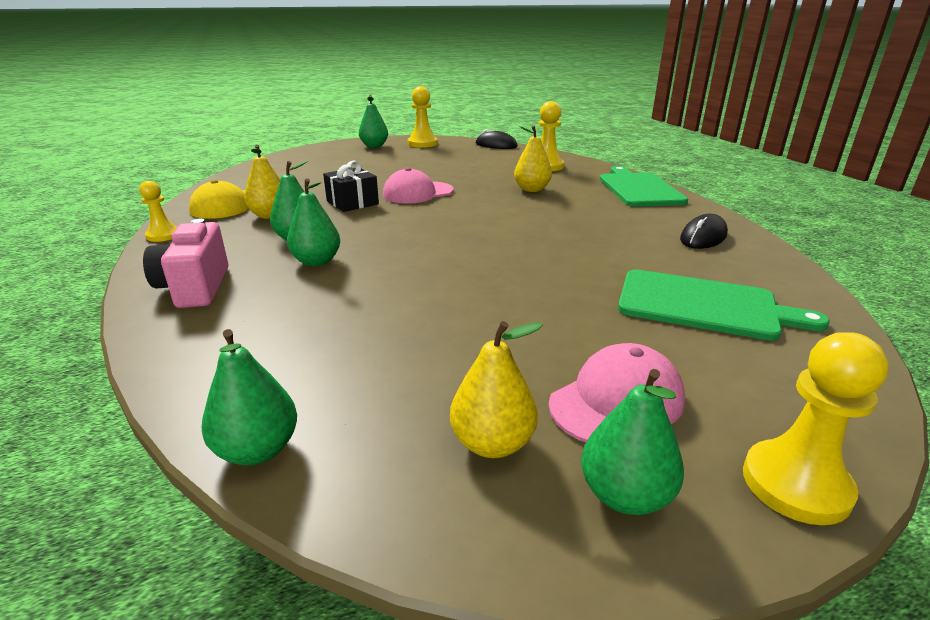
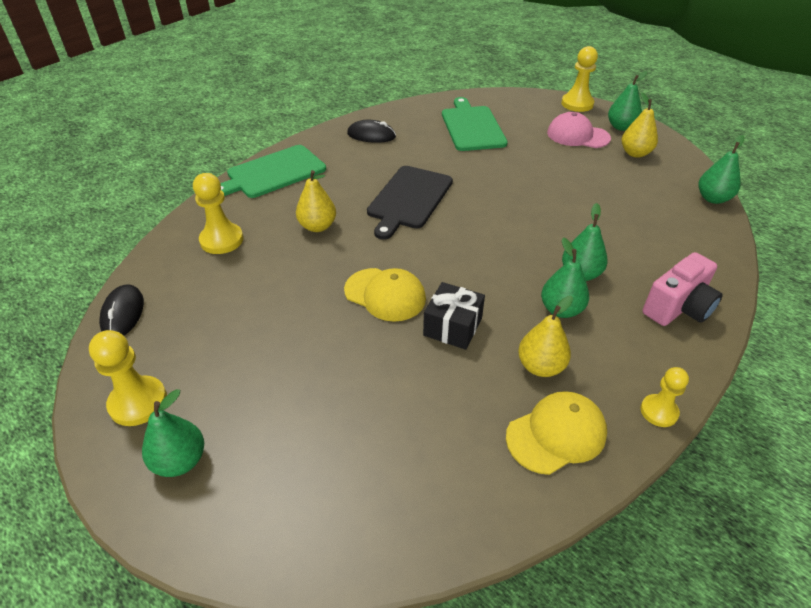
camera: 120 degrees left, 15 degrees up
(417, 193) = (385, 294): pink cap -> yellow cap
(538, 225) = (409, 199): none -> black cutting board

